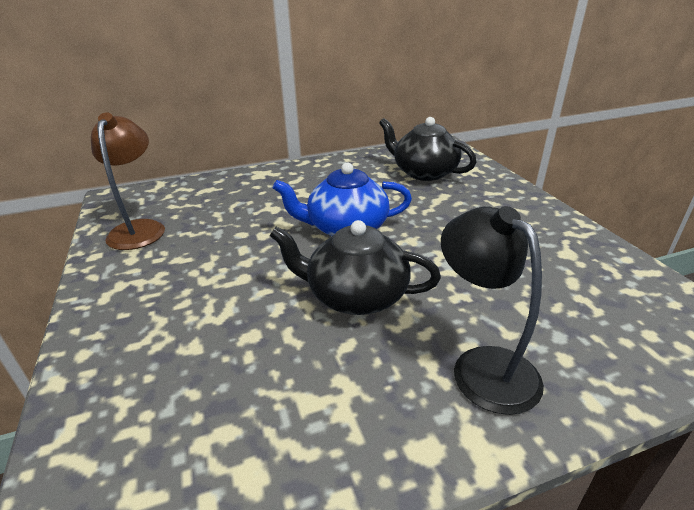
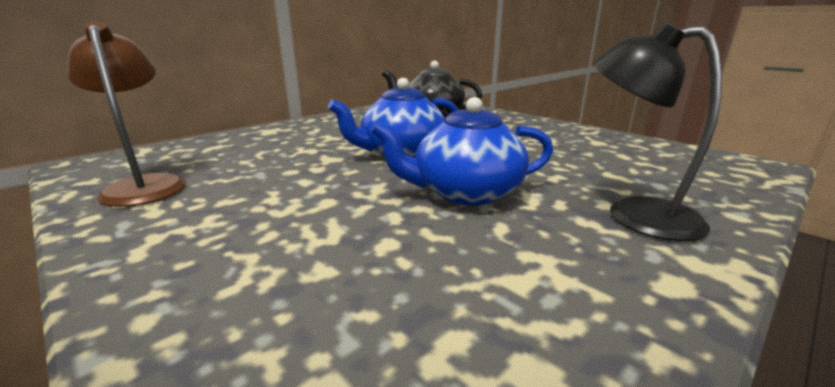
camera: 25 degrees left, 10 degrees down
(355, 296) = (465, 192): black teapot -> blue teapot

